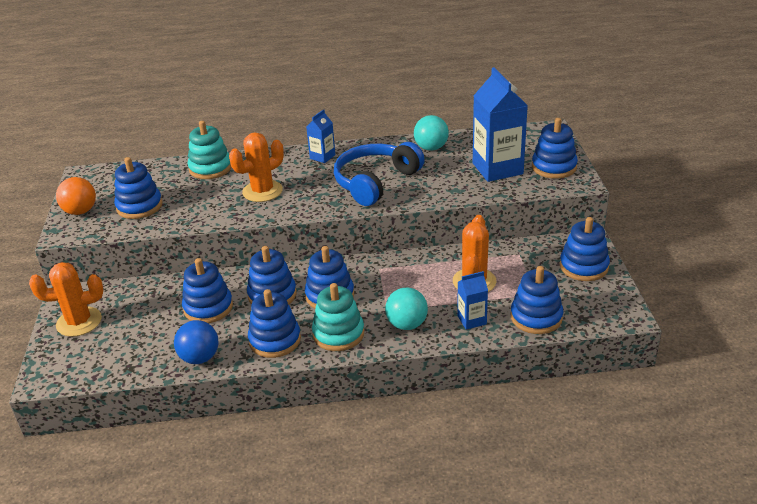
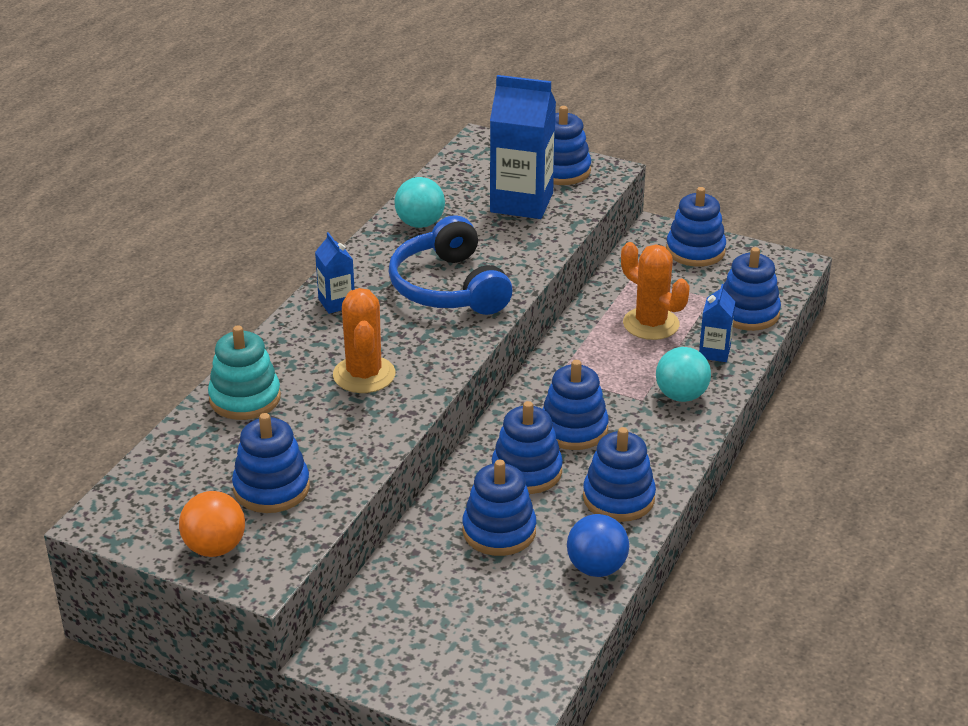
camera: 60 degrees left, 0 degrees up
(79, 322) = (411, 658): orange cactus -> none
(338, 334) = (652, 448): turquoise stacking toy -> none

